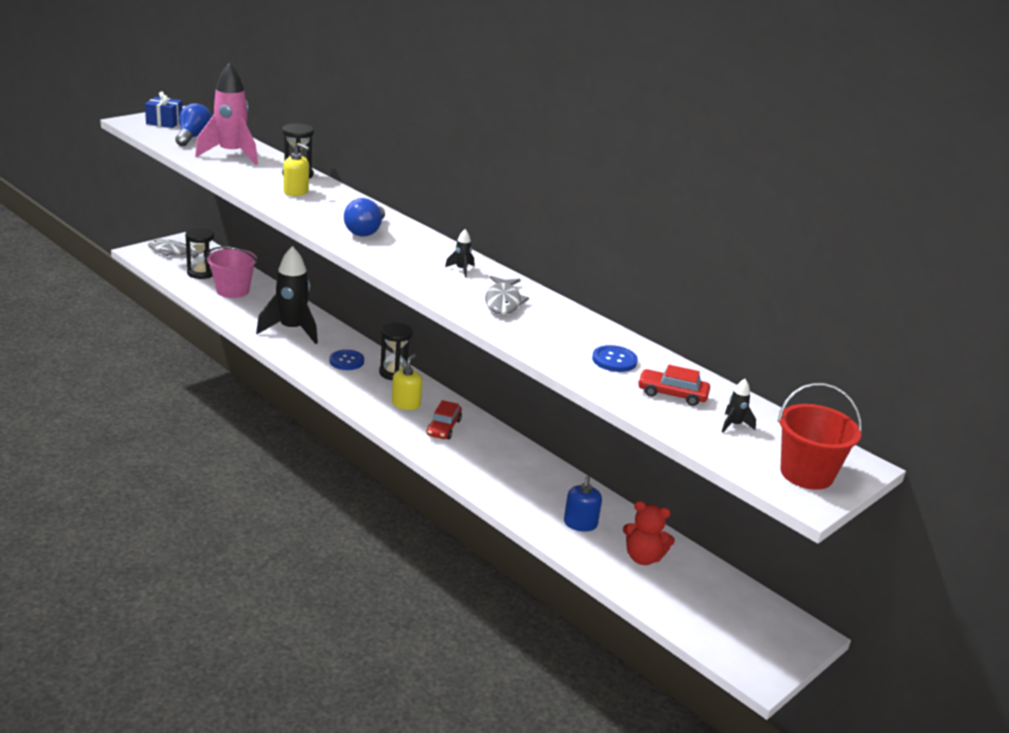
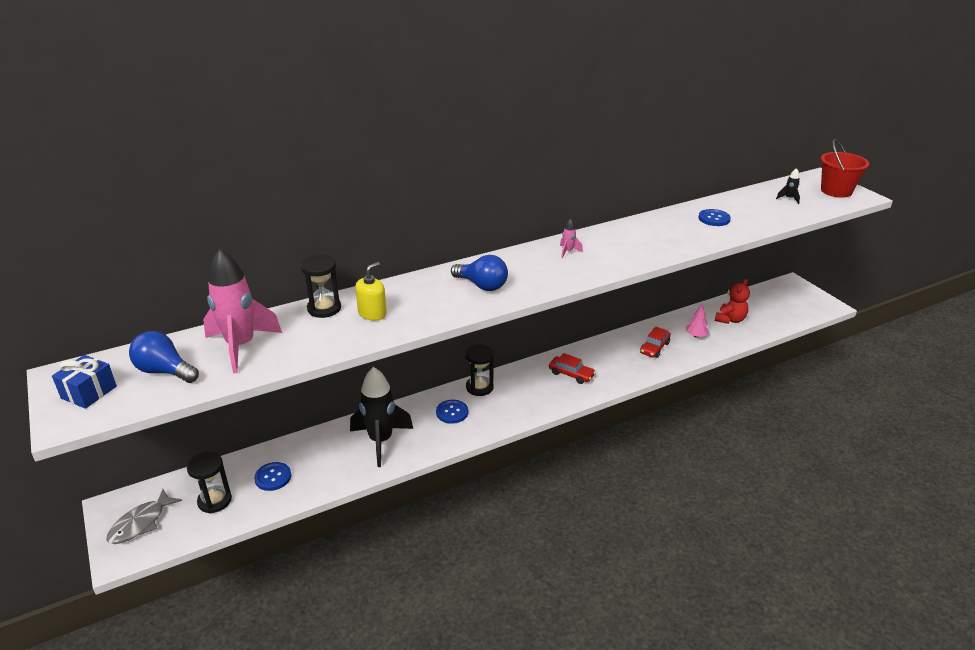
camera: 70 degrees left, 5 degrees up
(232, 290) = (273, 477): pink bucket -> blue button
(406, 404) = (532, 388): yellow soap dispenser -> none
(461, 270) = (568, 252): black rocket -> pink rocket
(503, 302) = (627, 243): grey fish -> none
(580, 524) = (696, 336): blue soap dispenser -> pink tree
(672, 394) = (756, 209): red car -> red car (654, 348)

